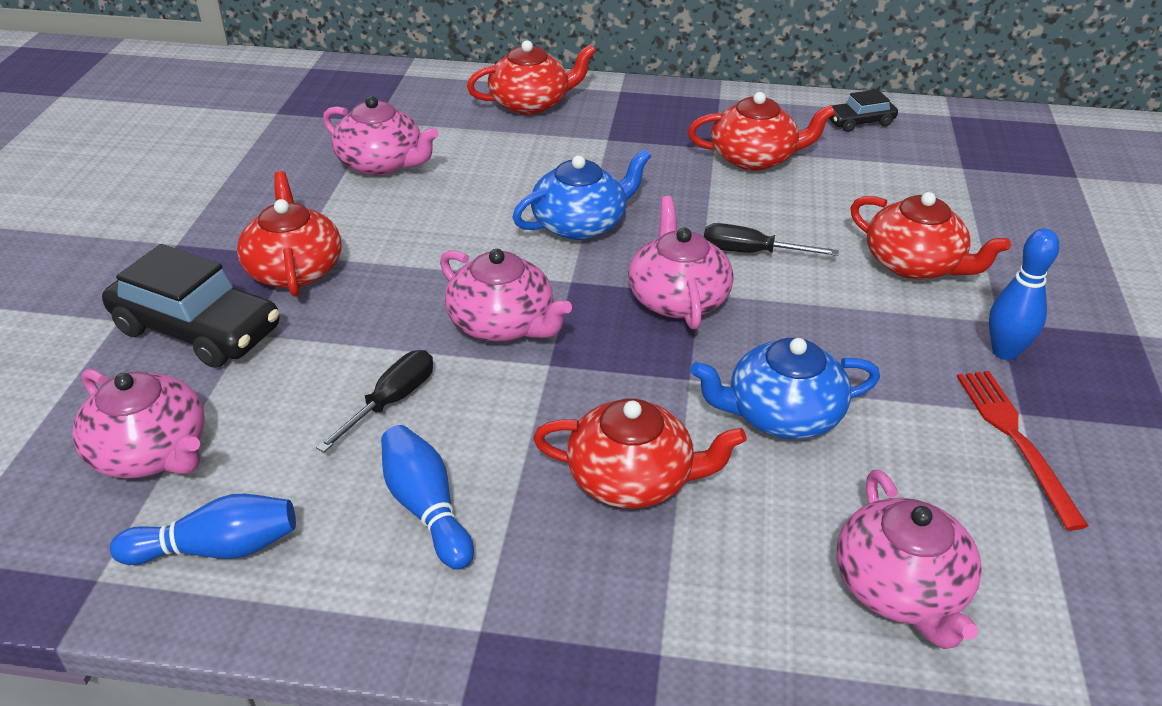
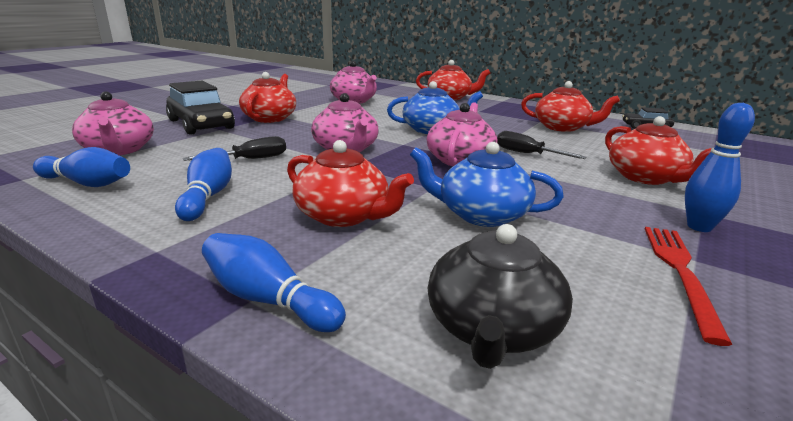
camera: 25 degrees right, 15 degrees down
(677, 644) = (268, 299): none -> blue bowling pin
(901, 588) = (492, 328): pink teapot -> black teapot

